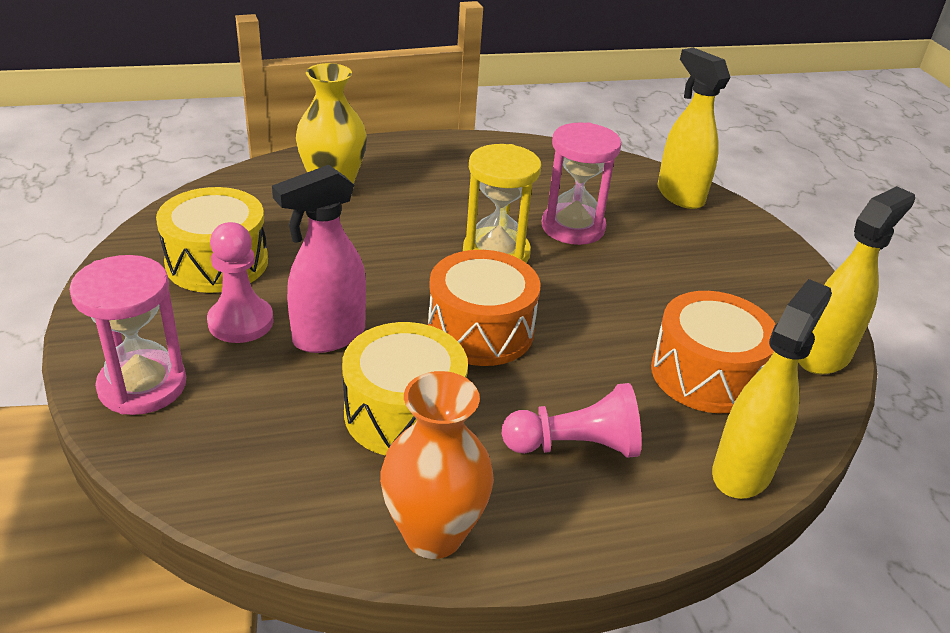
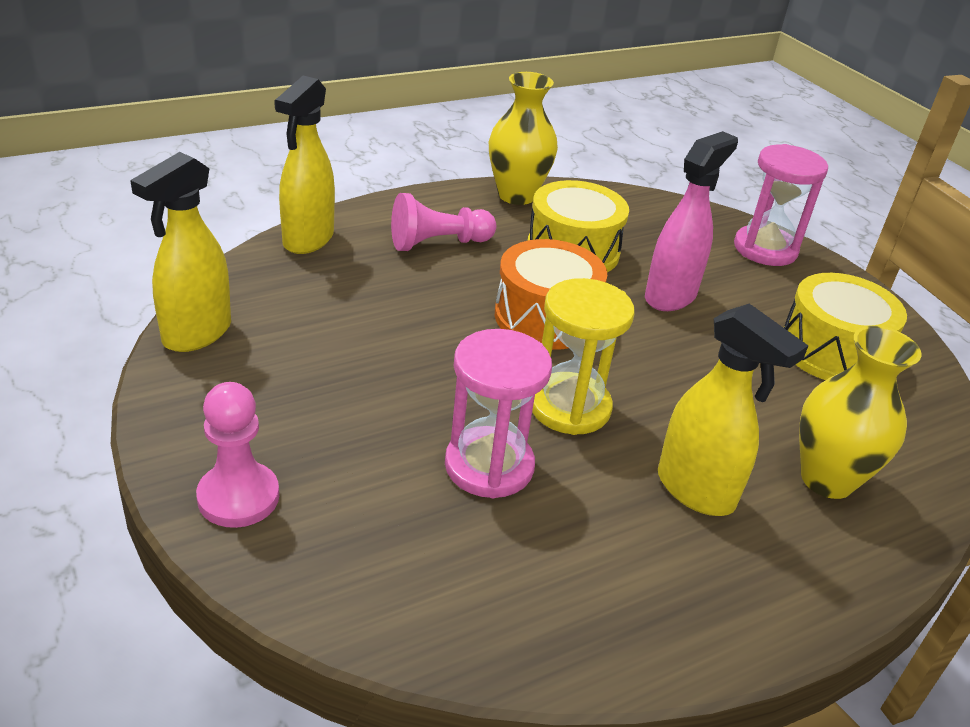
camera: 165 degrees right, 0 degrees up
(241, 322) = (750, 299): pink pawn -> pink pawn (238, 497)
(433, 534) = (516, 195): orange vase -> yellow vase
(679, 195) = (330, 571): yellow spray bottle -> yellow spray bottle (696, 491)
(706, 374) = (326, 303): orange drum -> none

